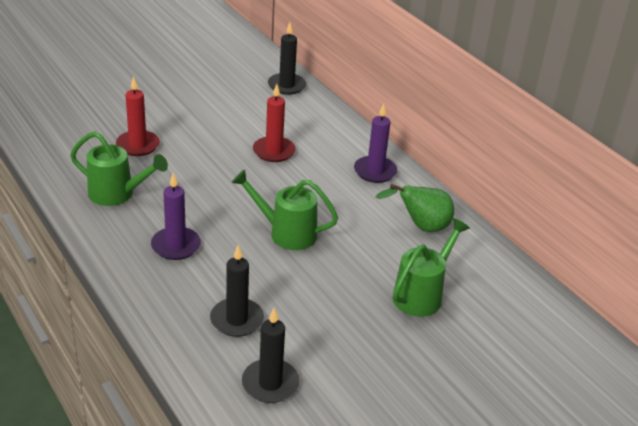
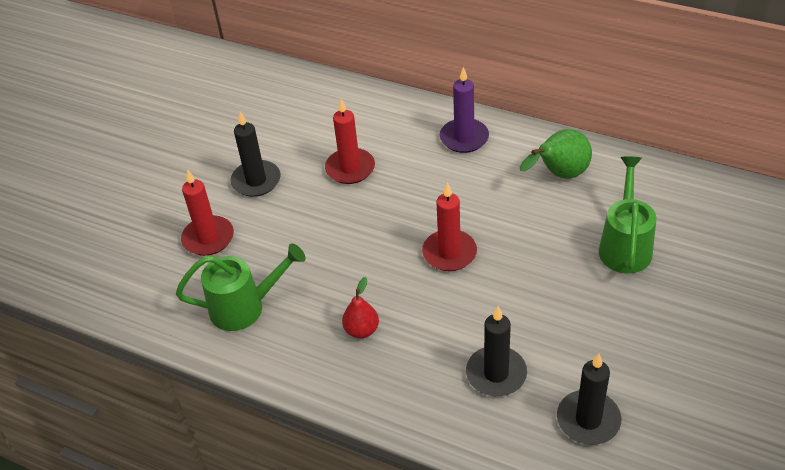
camera: 25 degrees left, 10 degrees up
(176, 246) = (361, 330): purple candle -> red pear
(286, 86) = (289, 85): black candle -> black candle (256, 181)
(286, 233) = (449, 253): green watering can -> red candle

